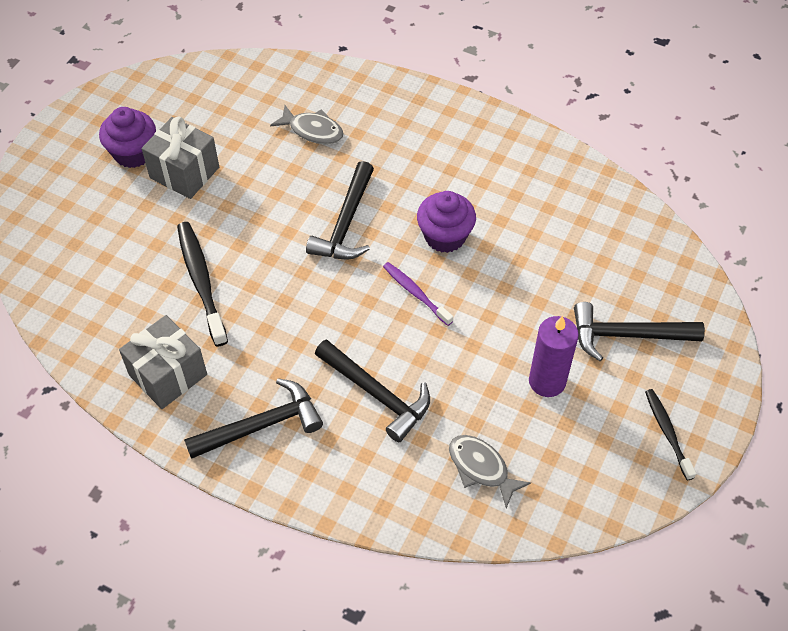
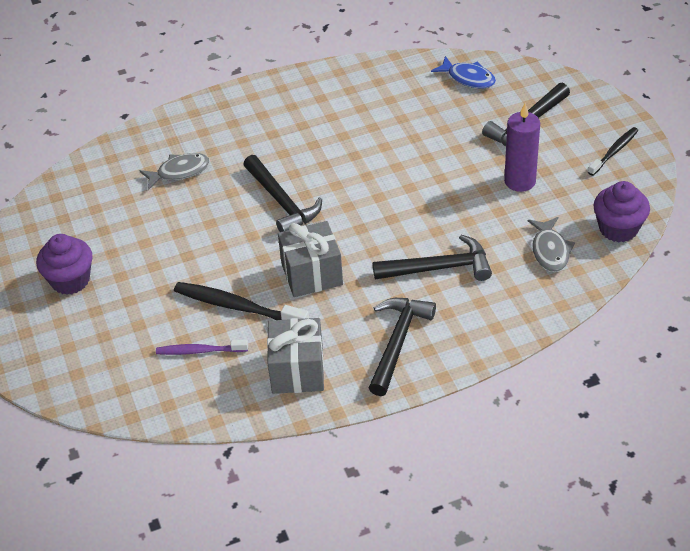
camera: 45 degrees left, 10 degrees down
(184, 172) = (127, 261): grey gift -> grey gift (312, 274)
(415, 293) = (381, 201): purple toothbrush -> purple toothbrush (199, 351)
(445, 236) = (353, 160): purple cupcake -> purple cupcake (618, 228)
(481, 468) = (550, 250): grey fish -> grey fish turned 90 degrees counterclockwise
(640, 245) = (468, 78): none -> blue fish
(667, 432) = (614, 151): black toothbrush -> black toothbrush turned 105 degrees clockwise

